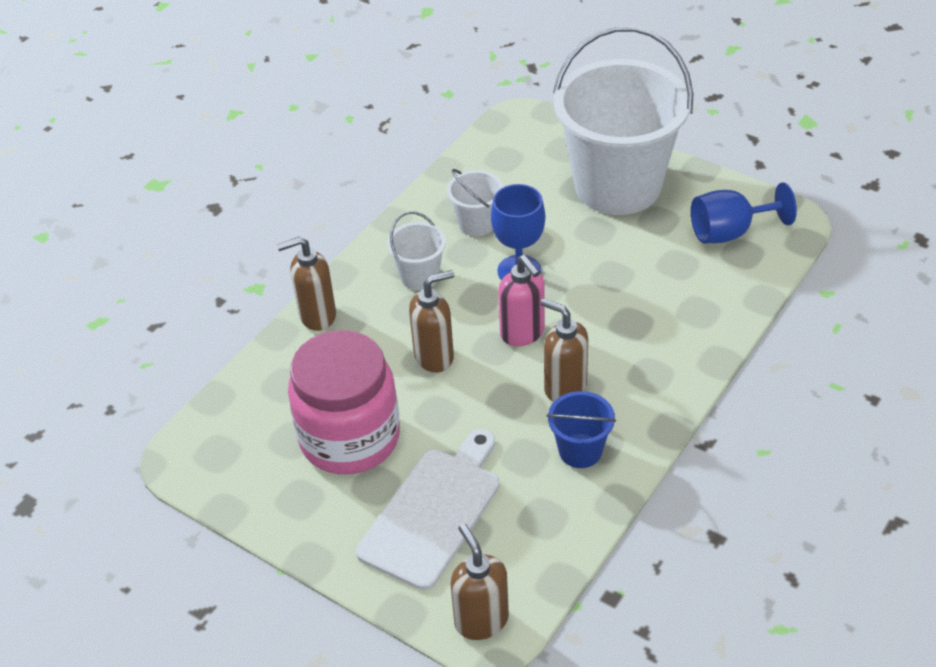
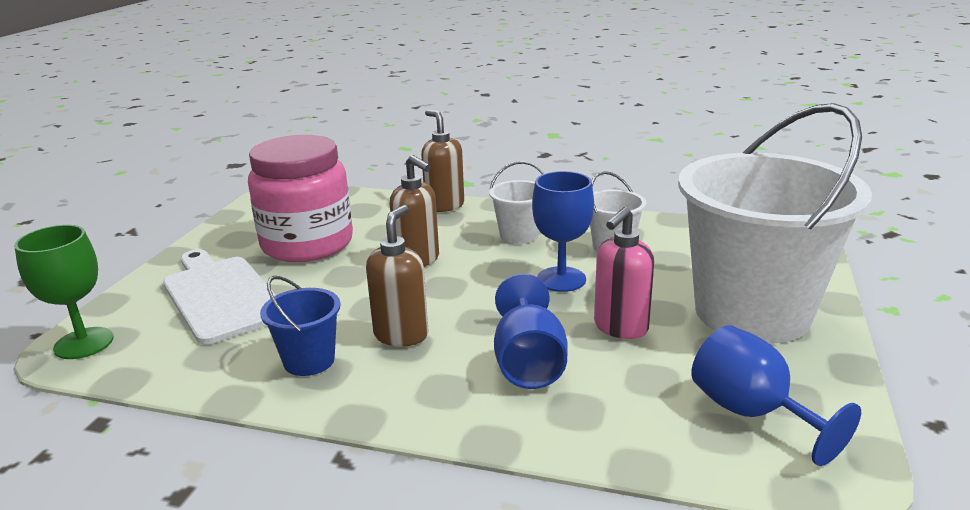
camera: 70 degrees right, 20 degrees down
(434, 512) = (221, 296): white cutting board -> white cutting board turned 135 degrees counterclockwise
(481, 620) = (84, 343): brown soap dispenser -> green goblet
(522, 333) = (471, 297): pink soap dispenser -> pink soap dispenser (620, 328)
(635, 321) = (528, 363): none -> blue goblet

